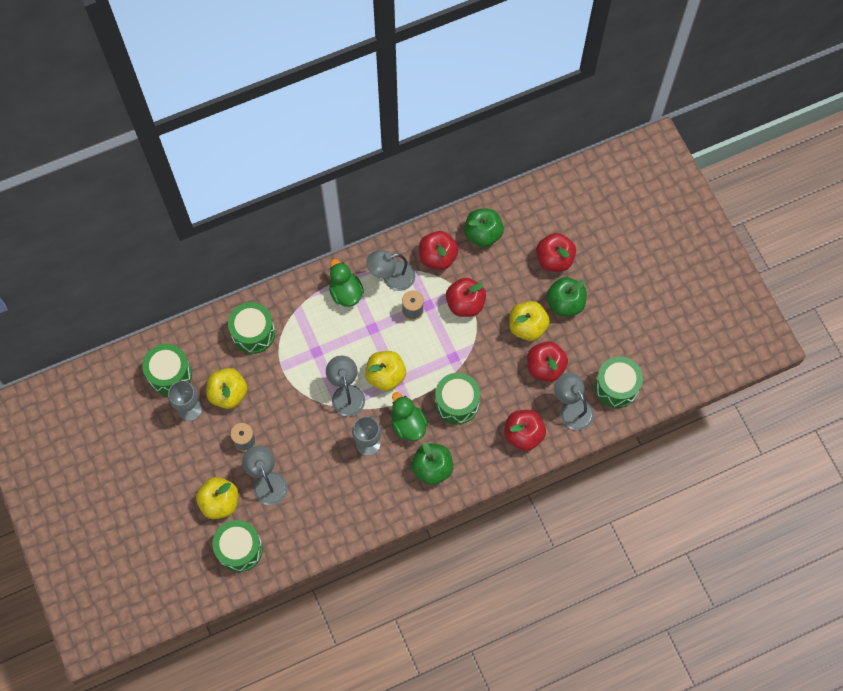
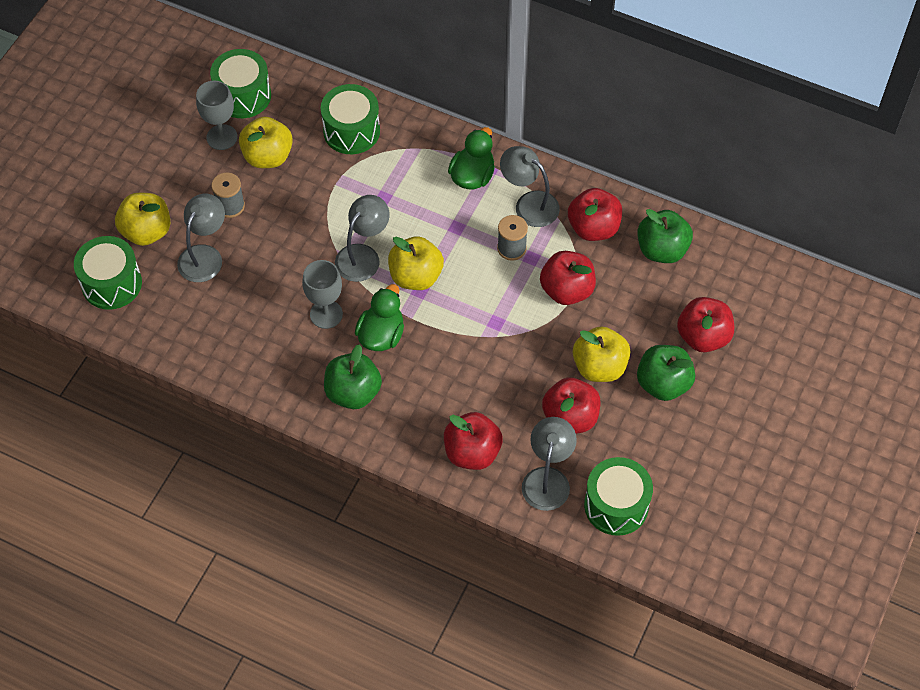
camera: 50 degrees right, 10 degrees down
(457, 403) = (448, 363): green drum -> none

